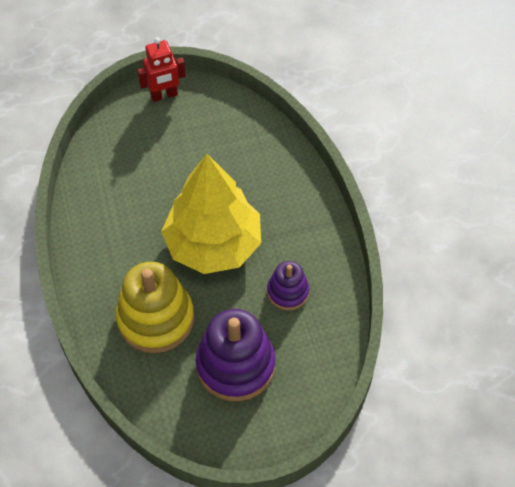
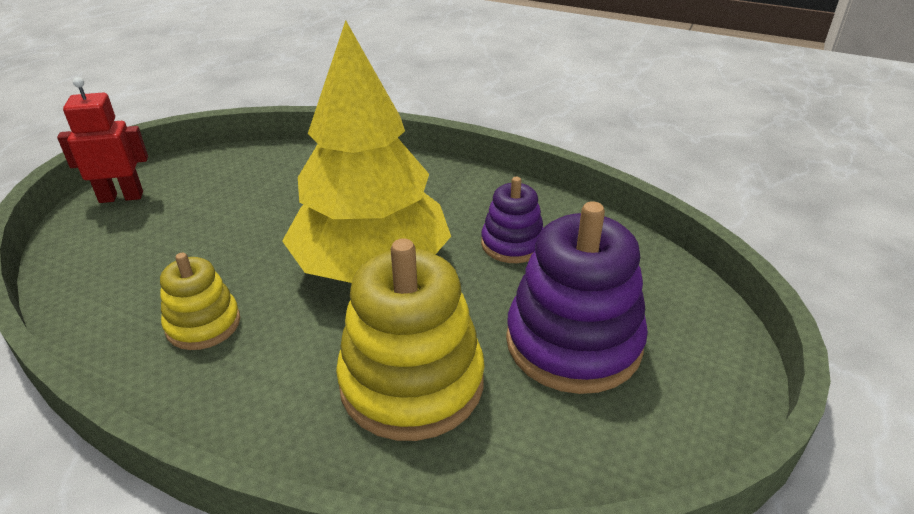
camera: 50 degrees left, 20 degrees down
(119, 214) = (203, 324): none -> yellow stacking toy
(164, 95) = (121, 197): red robot -> red robot turned 120 degrees counterclockwise

